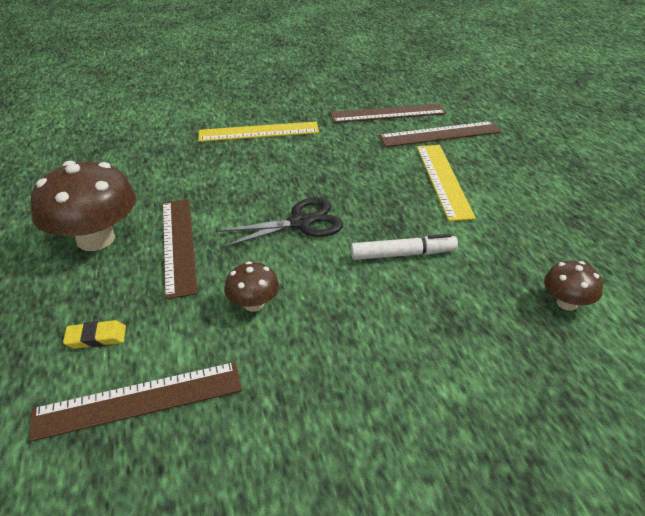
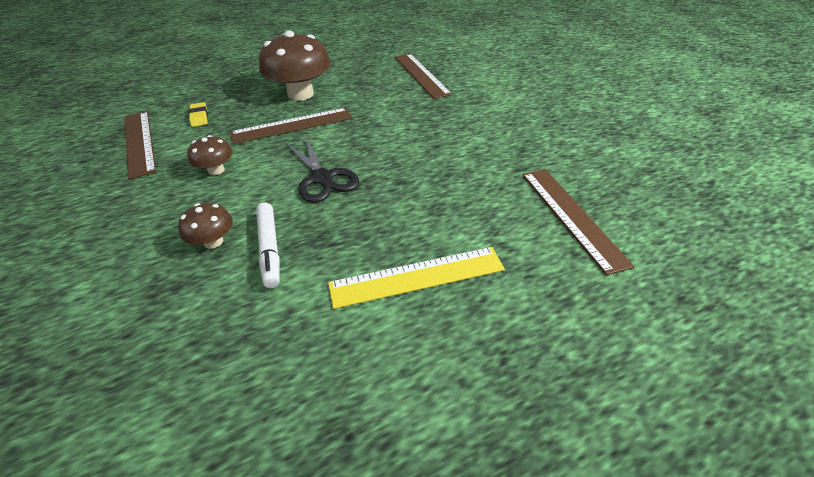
camera: 80 degrees right, 5 degrees up
(258, 132) = (478, 132): yellow ruler -> none
(440, 134) = (538, 270): brown ruler -> brown ruler (421, 75)
(567, 303) = (160, 399): brown mushroom -> brown mushroom (213, 241)

